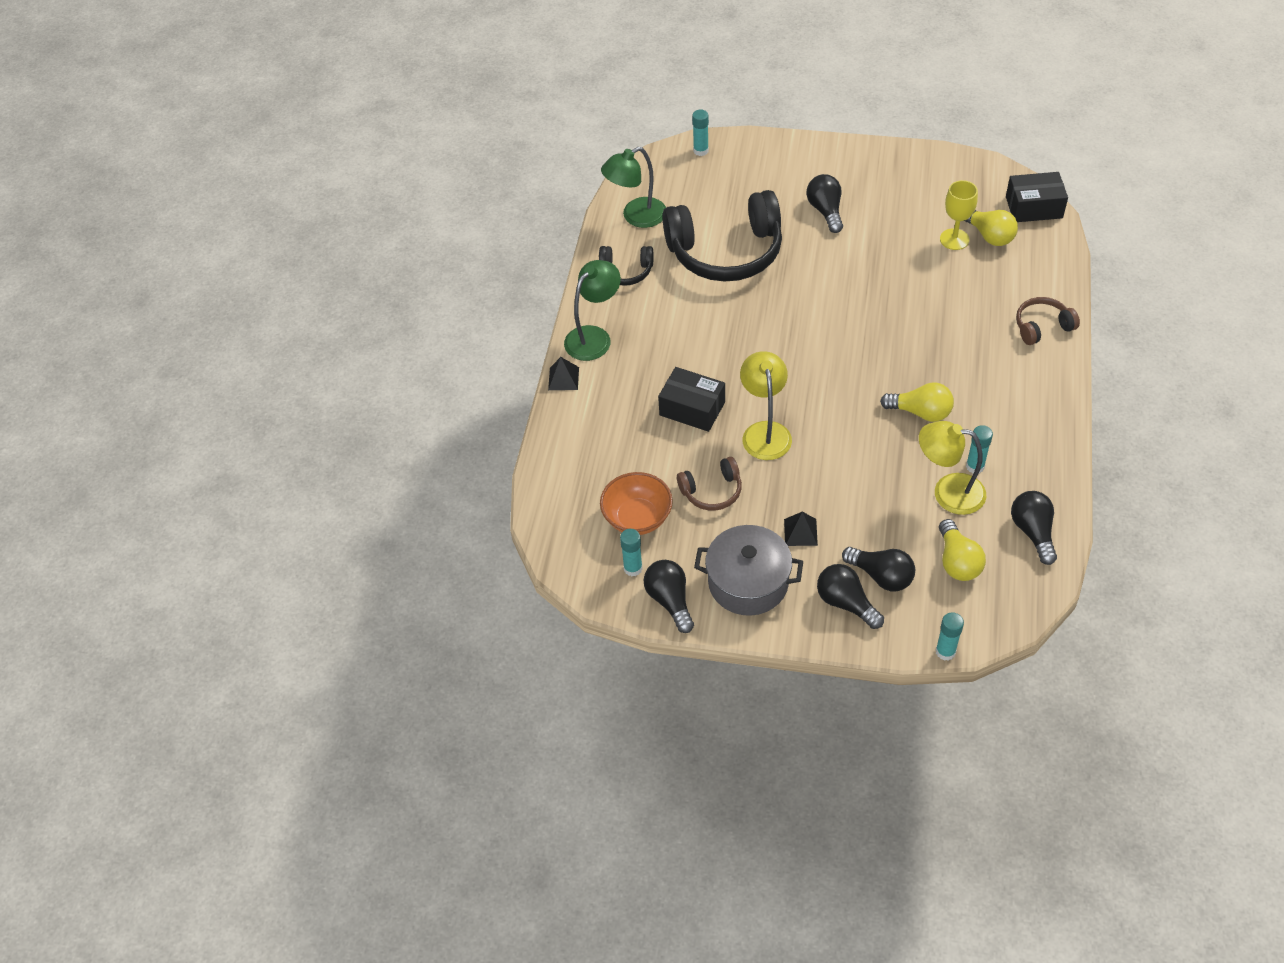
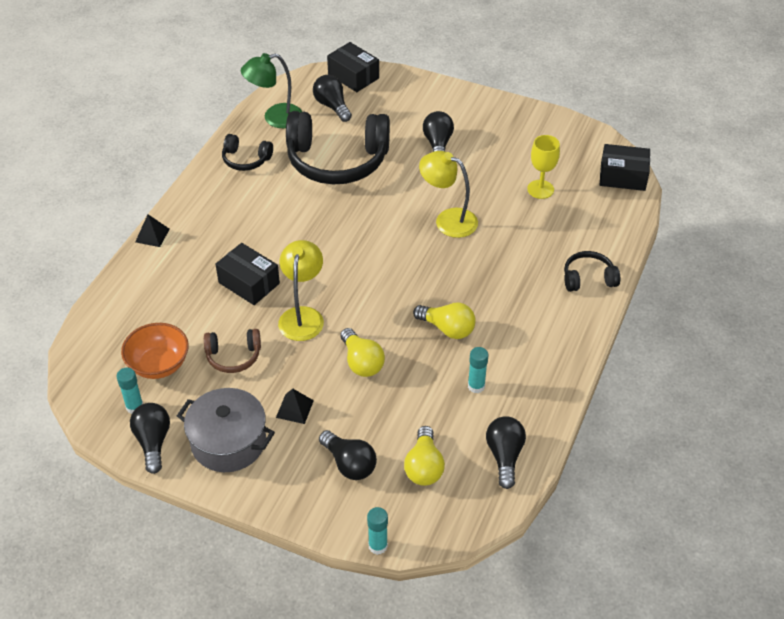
camera: 10 degrees right, 5 degrees down
(594, 337) = (194, 207): green lamp -> none
(701, 151) = (353, 76): turquoise glue stick -> black box
(846, 603) = (307, 480): black light bulb -> black light bulb (332, 106)
(948, 492) = (442, 403): yellow lamp -> yellow lamp (448, 220)
(989, 235) = (572, 192): yellow light bulb -> yellow light bulb (361, 362)
(1042, 327) = (588, 278): brown headphones -> black headphones

